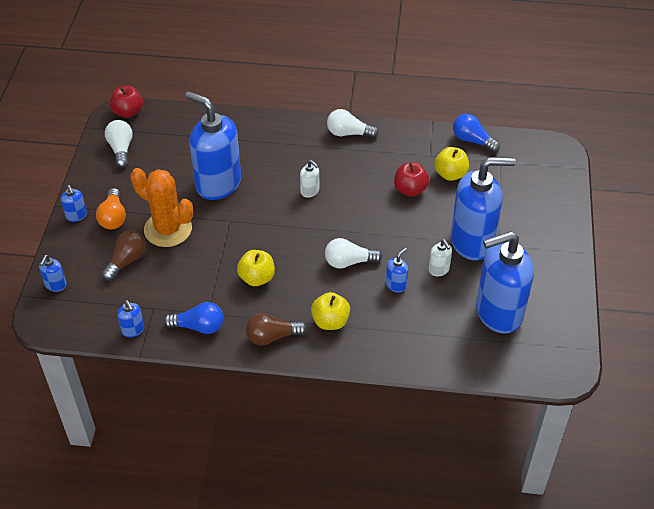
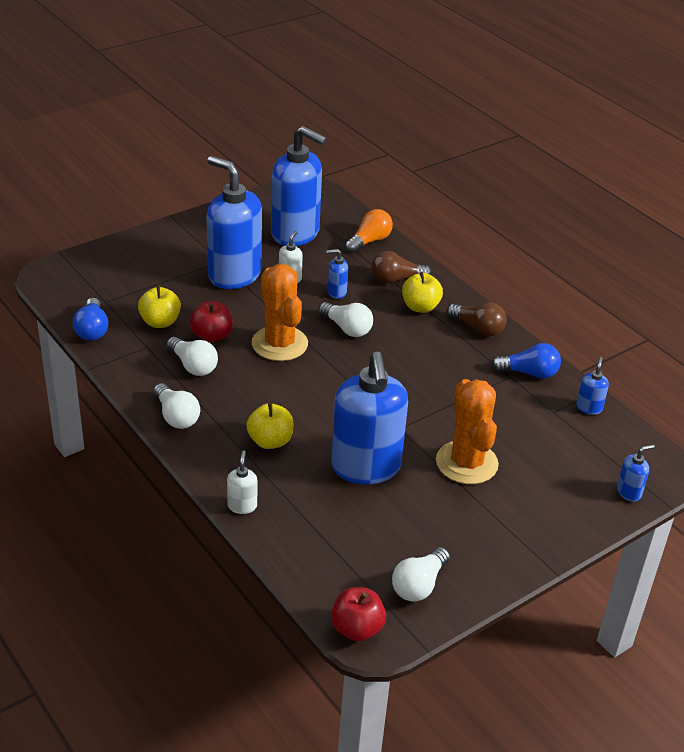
camera: 135 degrees left, 10 degrees down
(76, 216) = (546, 545): blue soap dispenser -> none
(113, 217) = (508, 514): orange light bulb -> orange light bulb (369, 241)
(127, 261) = (537, 464): brown light bulb -> brown light bulb (396, 279)
(198, 326) = (529, 373): blue light bulb -> blue light bulb turned 135 degrees clockwise
(257, 278) = (437, 370): yellow apple -> yellow apple (270, 441)
(310, 191) = (294, 397): white soap dispenser -> white soap dispenser (242, 506)
(368, 217) = (279, 344): none -> orange cactus
(388, 165) = (193, 366): none -> white light bulb

